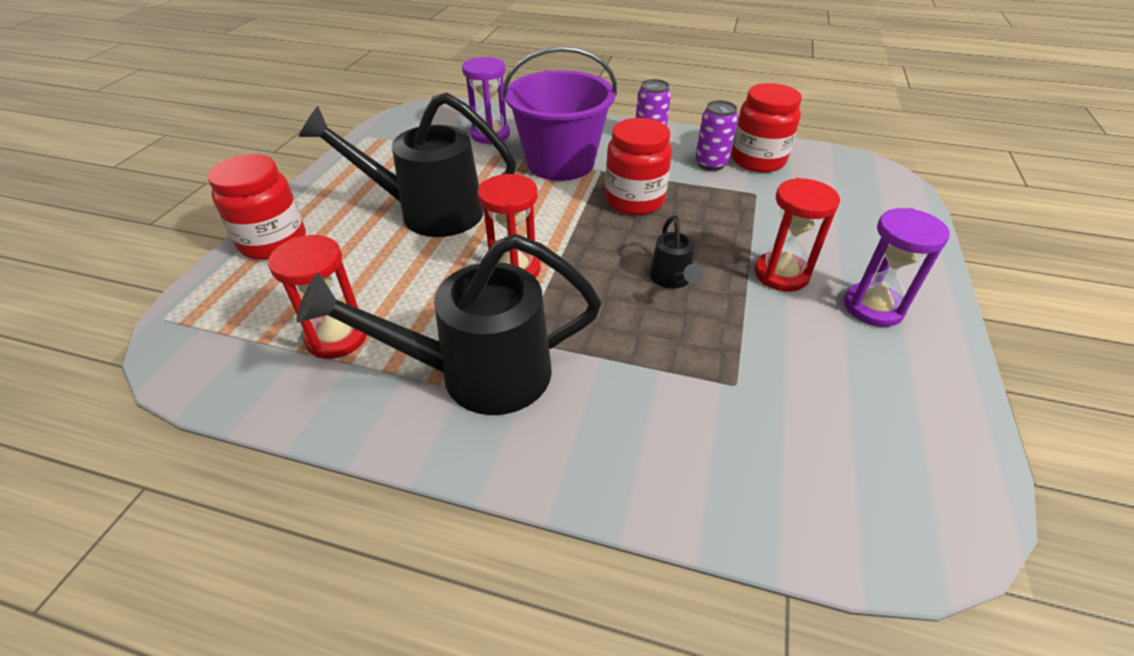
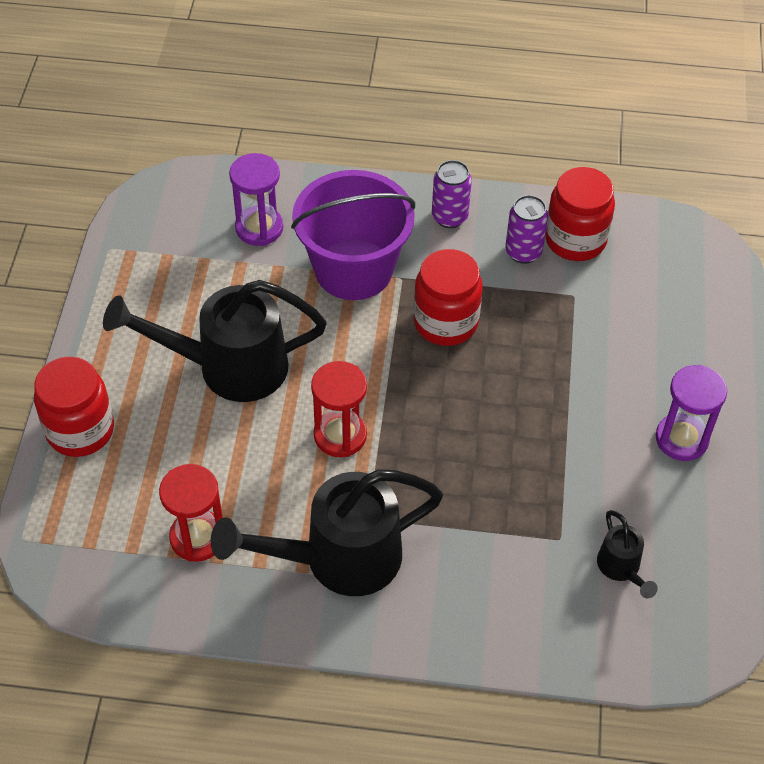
camera: 10 degrees left, 10 degrees up
(672, 279) = (495, 429): black watering can -> black watering can (621, 568)
(781, 274) = (599, 409): red hourglass -> none

